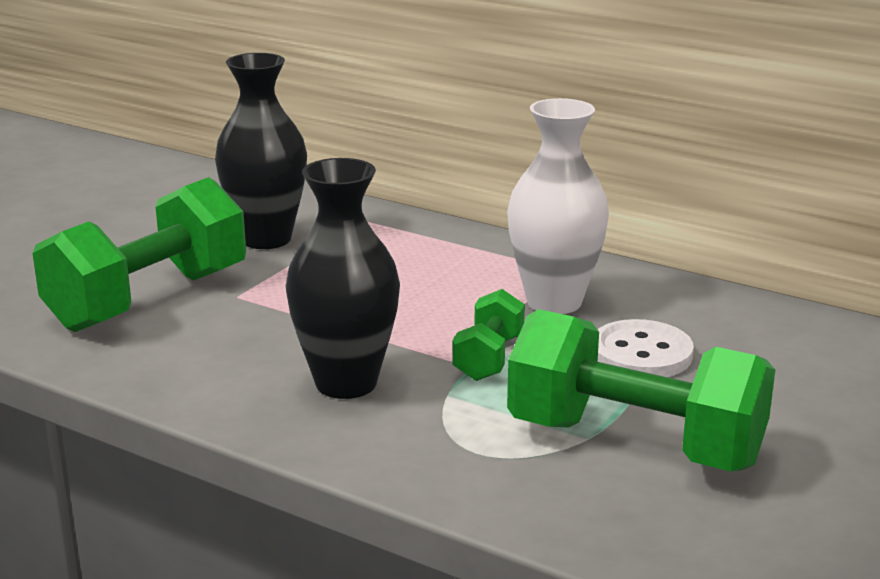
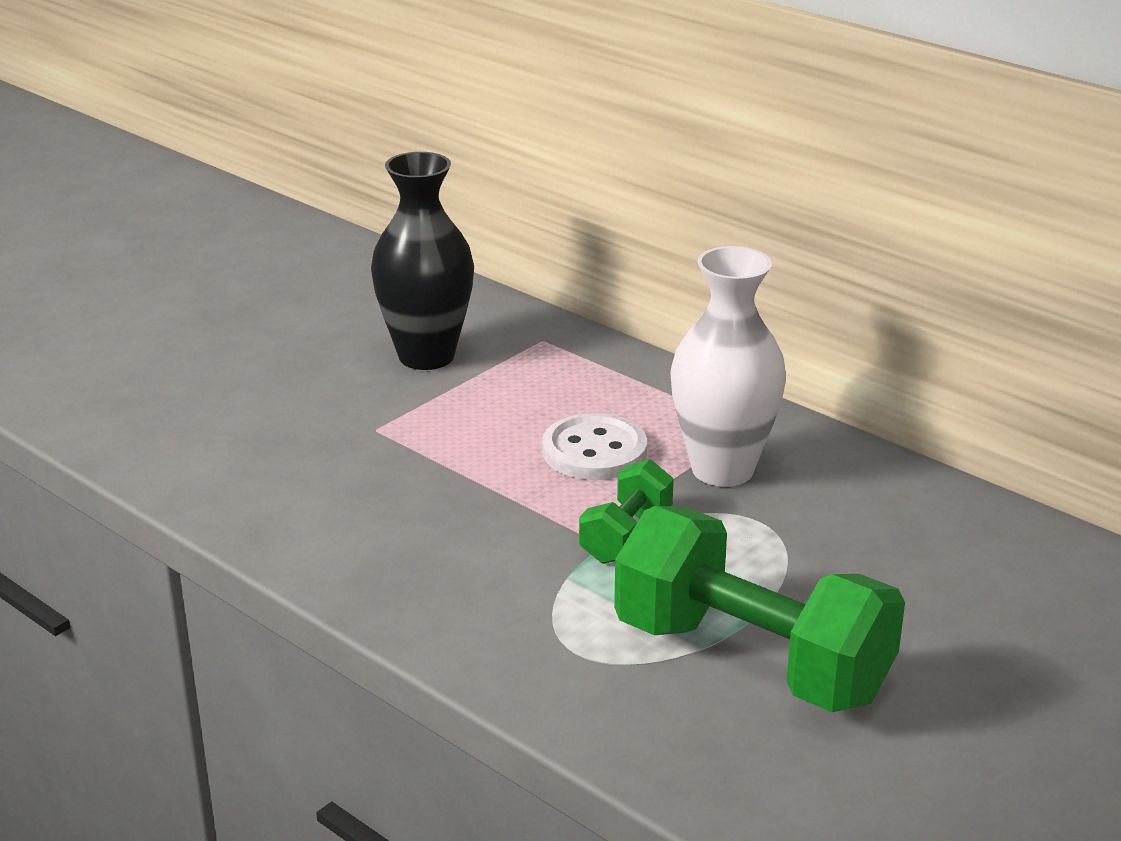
camera: 10 degrees right, 5 degrees up
(149, 300) = (281, 425): green dumbbell -> none
(346, 383) = (462, 552): black vase -> none
(641, 353) = (798, 547): white button -> white button (594, 451)

